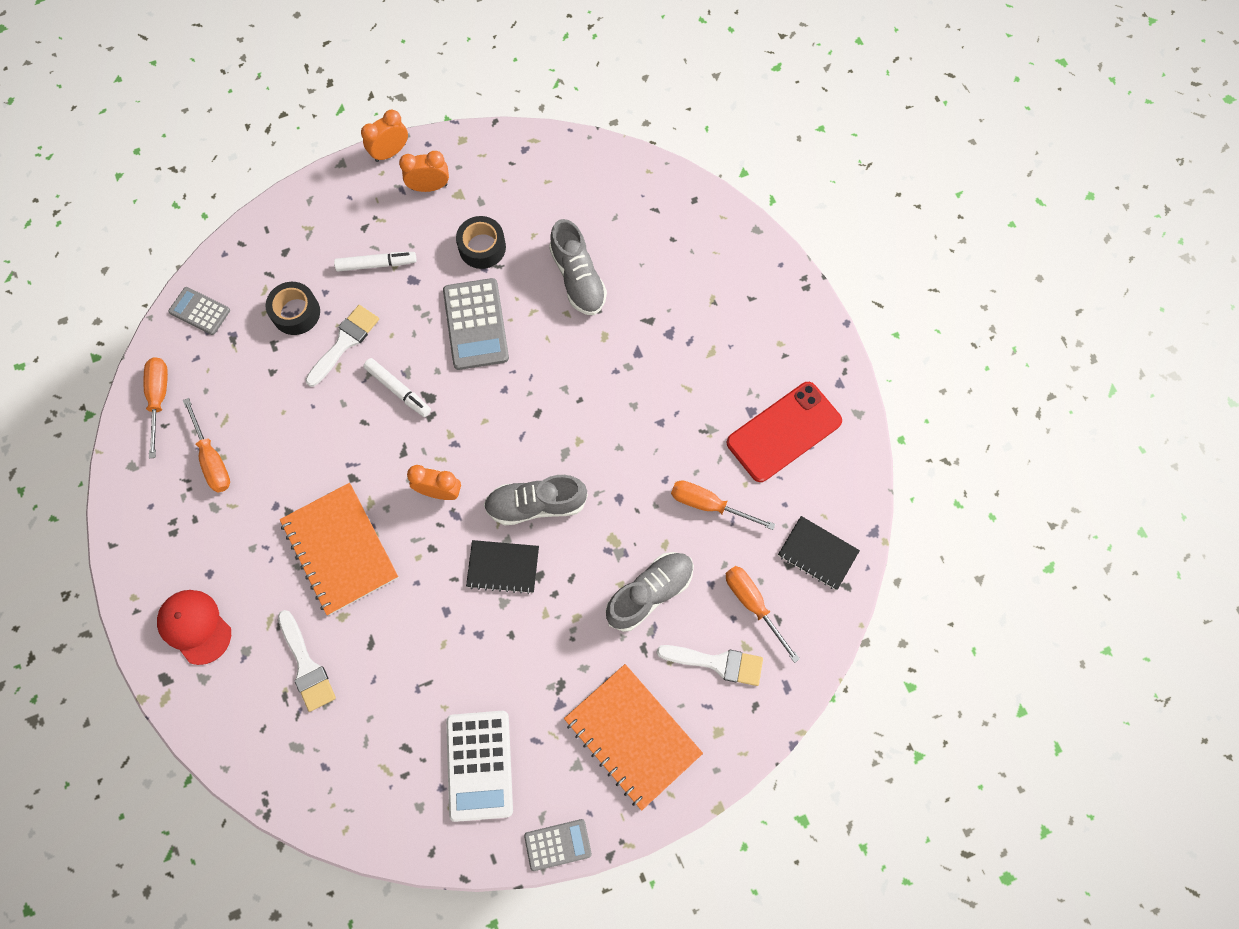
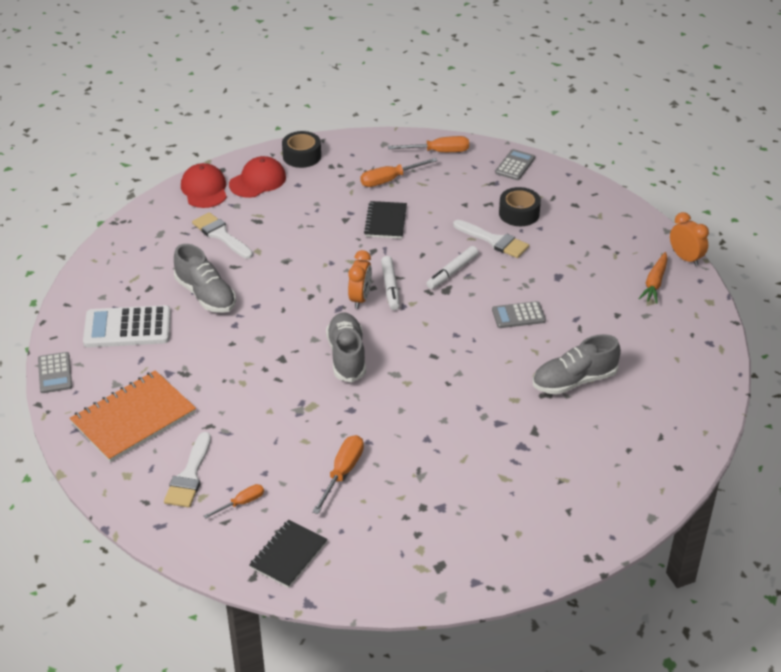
camera: 90 degrees right, 30 degrees down
(206, 697) = (204, 189): none -> red cap
(306, 666) = (221, 235): white brush -> white brush turned 75 degrees clockwise
(340, 549) = (312, 247): orange notebook -> none
(376, 264) = (570, 255): white marker -> white marker (390, 287)
(429, 187) = (654, 283): orange clock -> orange carrot
(476, 324) = (518, 315): grey calculator -> grey calculator, size x0.59
(482, 247) = (597, 317): black tape -> black tape (302, 156)
(503, 567) = (291, 337): black notebook -> black notebook (386, 221)
(650, 593) = (259, 430): grey shoe -> grey shoe (206, 295)
(753, 604) = (241, 503): orange screwdriver -> orange screwdriver, size x0.62
(783, 431) = (419, 532): red phone -> none

